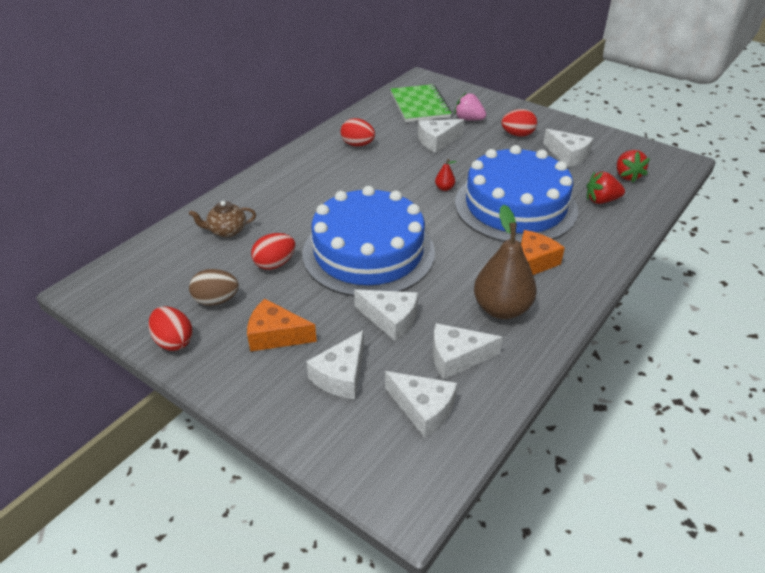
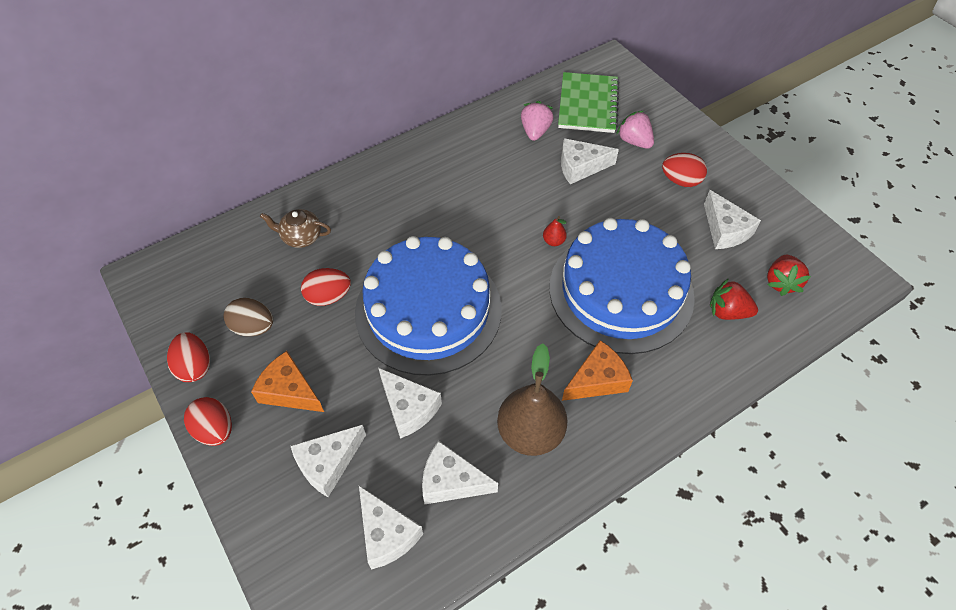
camera: 20 degrees right, 15 degrees up
(357, 145) = (489, 149): red egg -> red egg (215, 430)
(388, 128) = (535, 131): none -> pink strawberry

